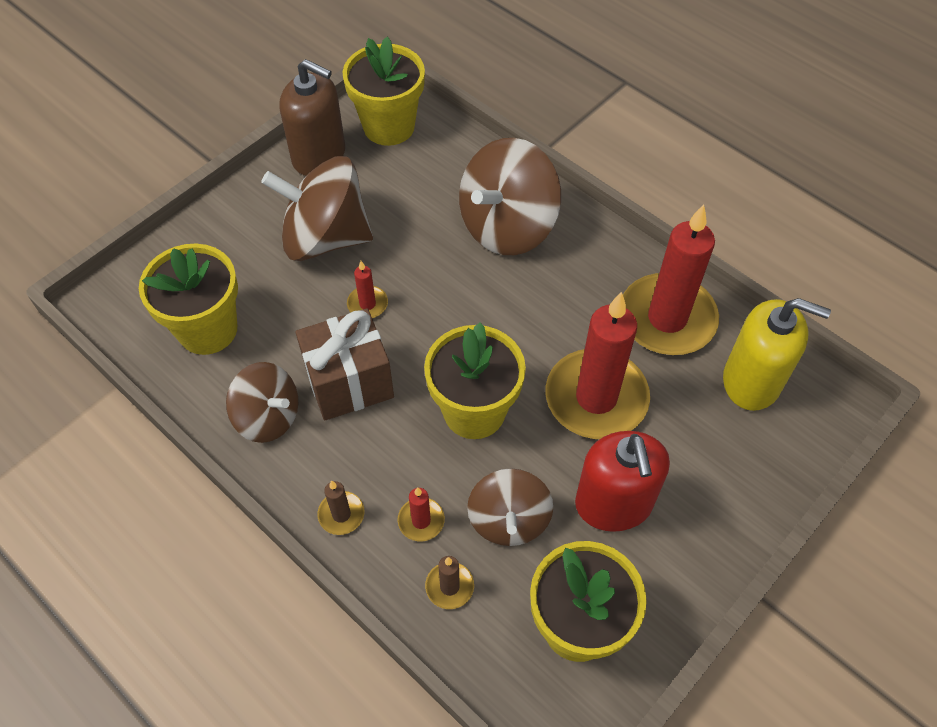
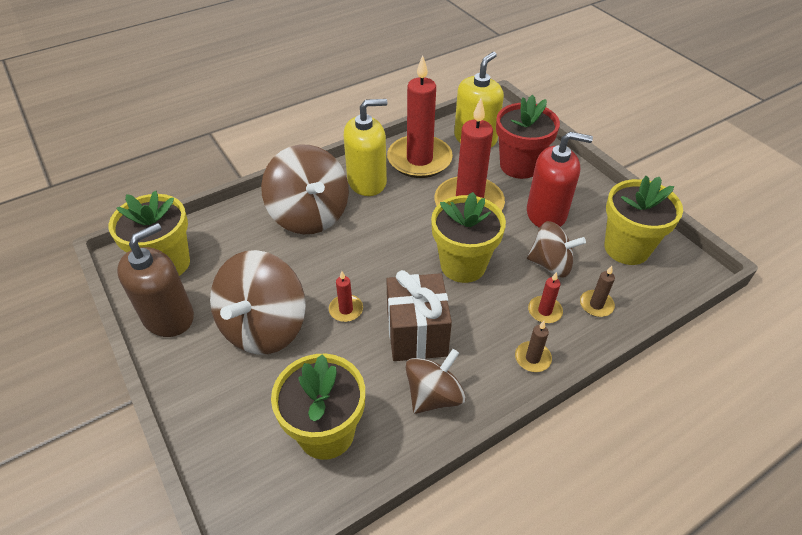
camera: 75 degrees left, 10 degrees down
(593, 269) = (367, 181): none -> yellow soap dispenser
(711, 453) = (519, 166): none -> red flower pot

